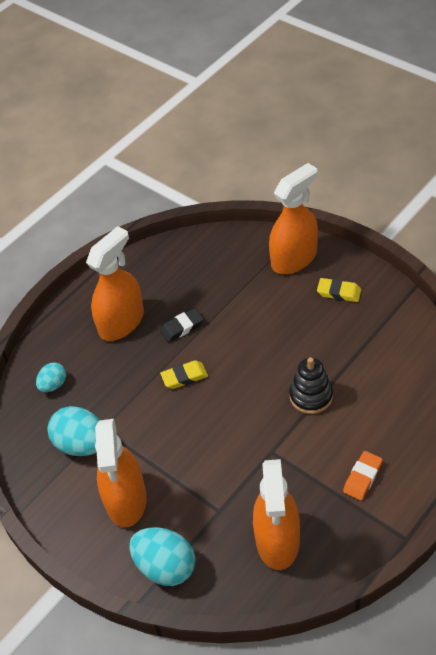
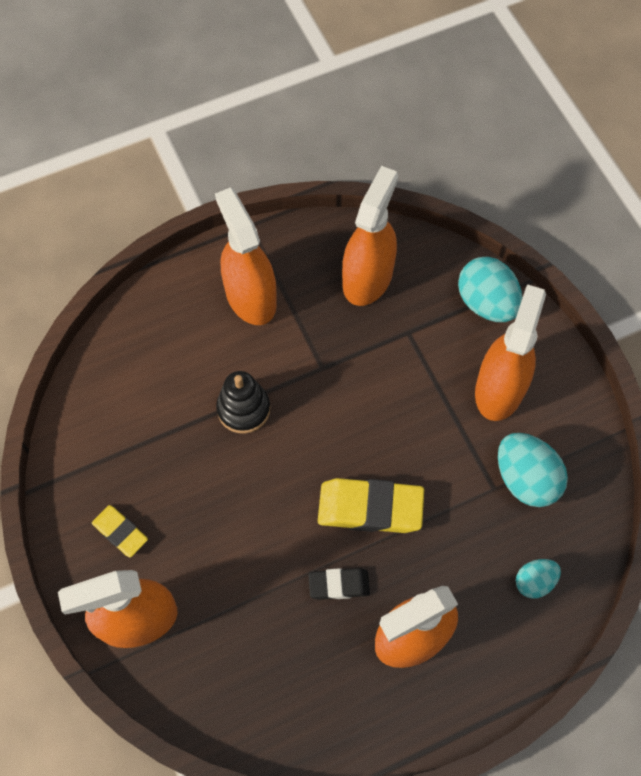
camera: 160 degrees left, 15 degrees up
(184, 377) = (370, 508): yellow eraser -> yellow eraser, size x1.76
(362, 477) = (250, 297): orange eraser -> orange spray bottle

